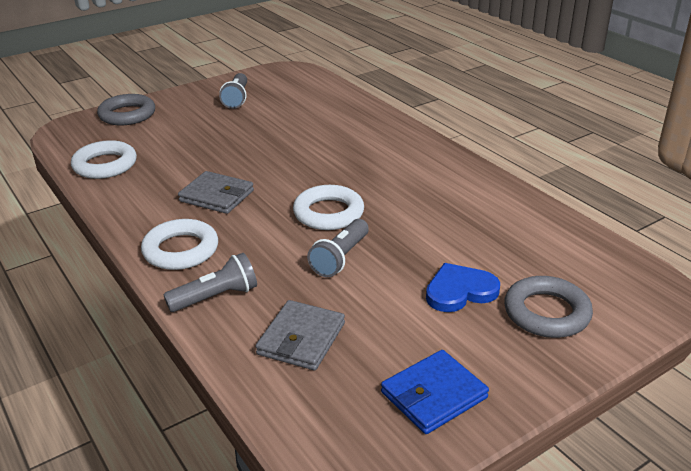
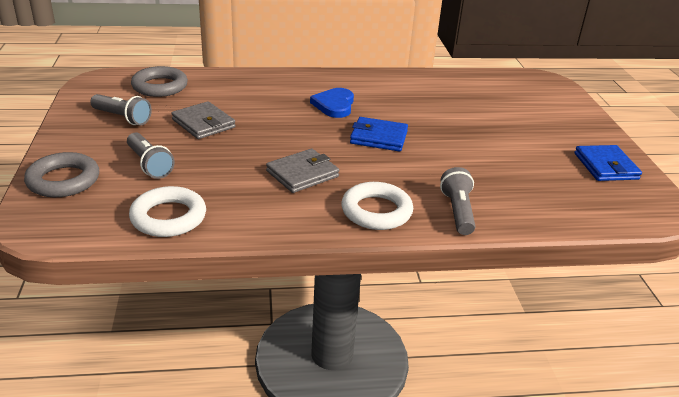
camera: 65 degrees left, 0 degrees up
(301, 339) = (530, 192): grey wallet -> grey wallet (203, 123)
(328, 213) = (378, 137): white ring -> blue wallet
(340, 258) = (443, 151): grey flashlight -> grey flashlight (149, 165)
(460, 291) = (510, 126): blue heart -> blue heart (334, 105)
(546, 313) = (547, 111): grey ring -> grey ring (160, 86)

